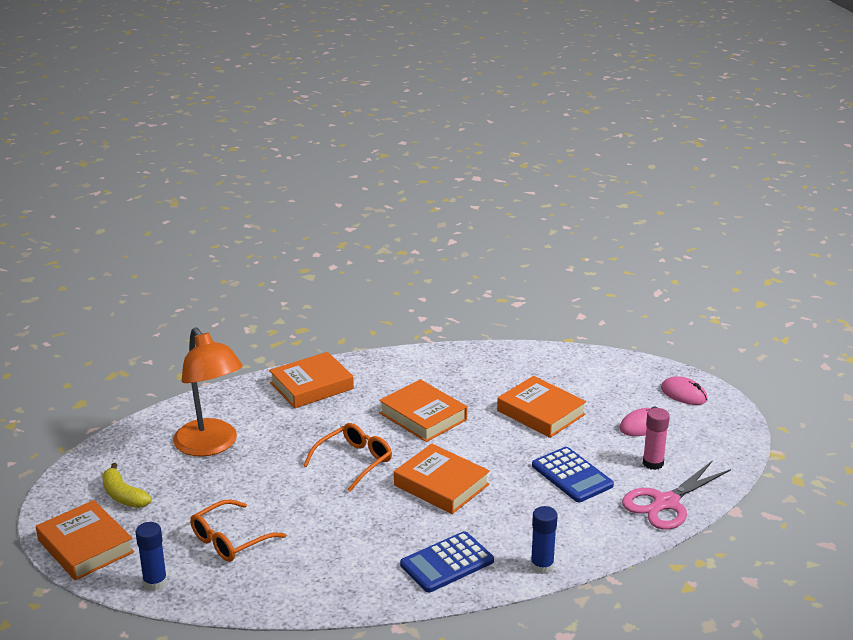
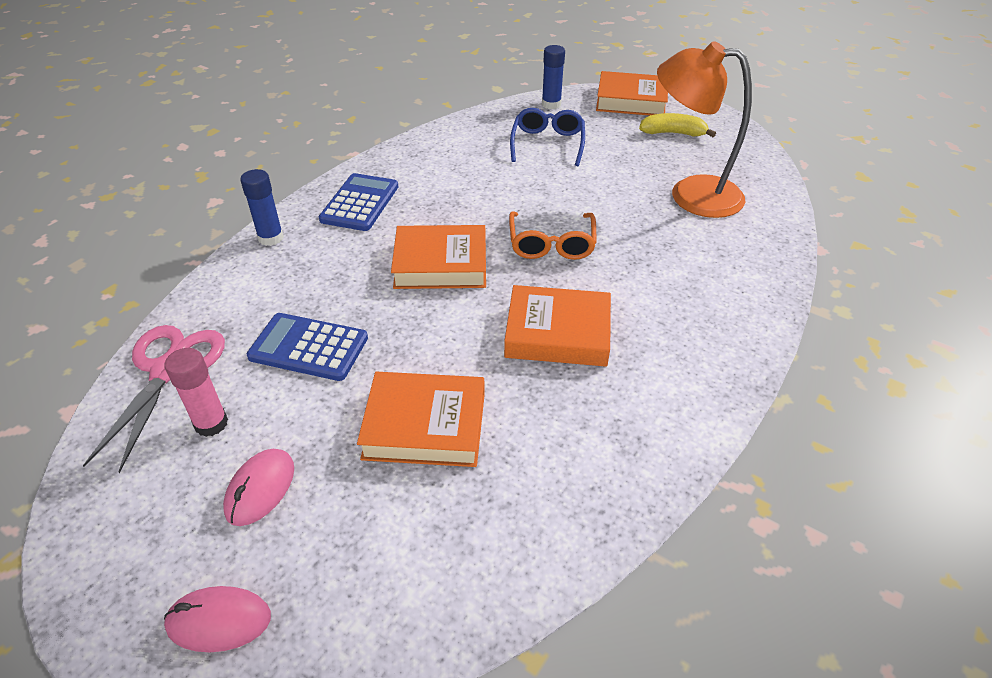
camera: 140 degrees right, 15 degrees up
(229, 540) = (548, 143): orange glasses -> blue glasses
(311, 386) = (727, 303): orange book -> none

